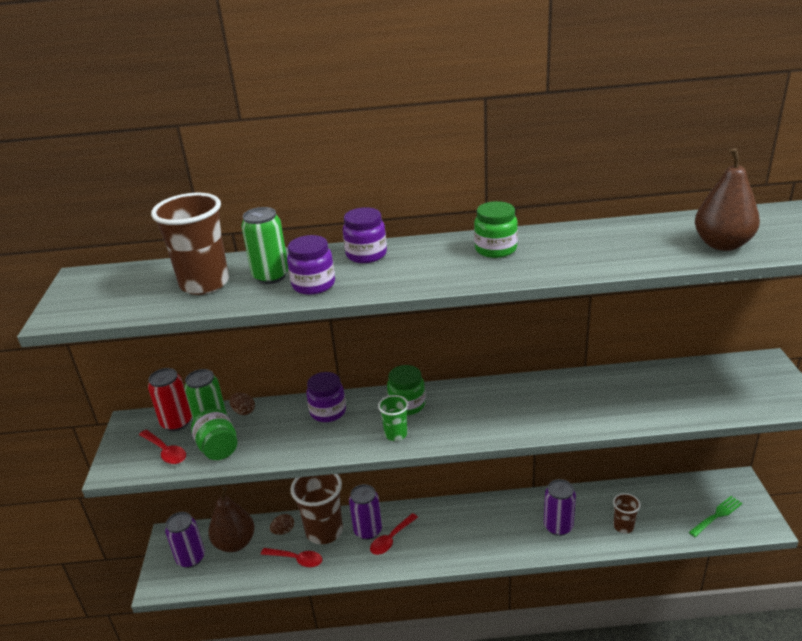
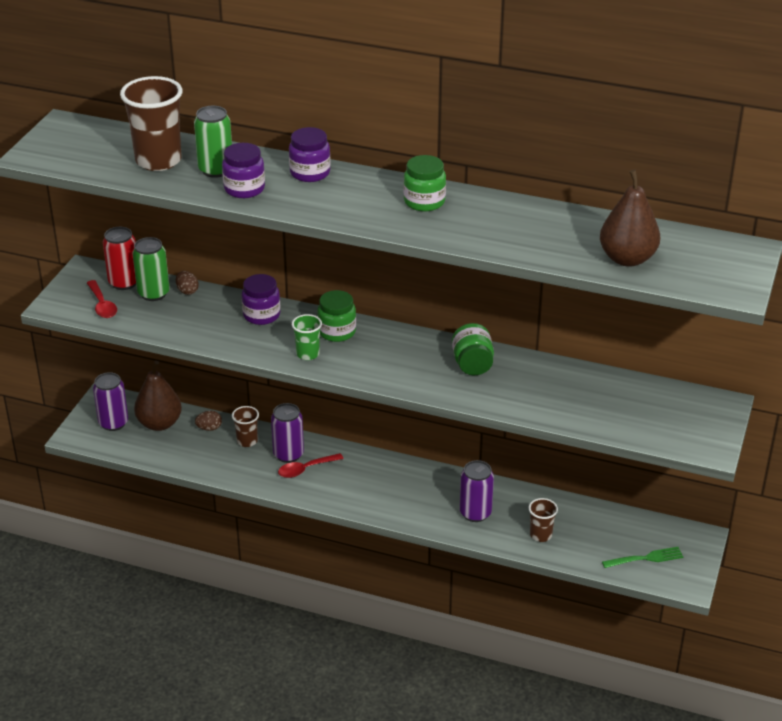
camera: 20 degrees right, 5 degrees up
(218, 448) = (147, 317): green jar -> green jar (472, 364)
(296, 559) = (207, 456): red spoon -> none
(324, 531) = (247, 441): brown cup -> brown cup, size x0.52

